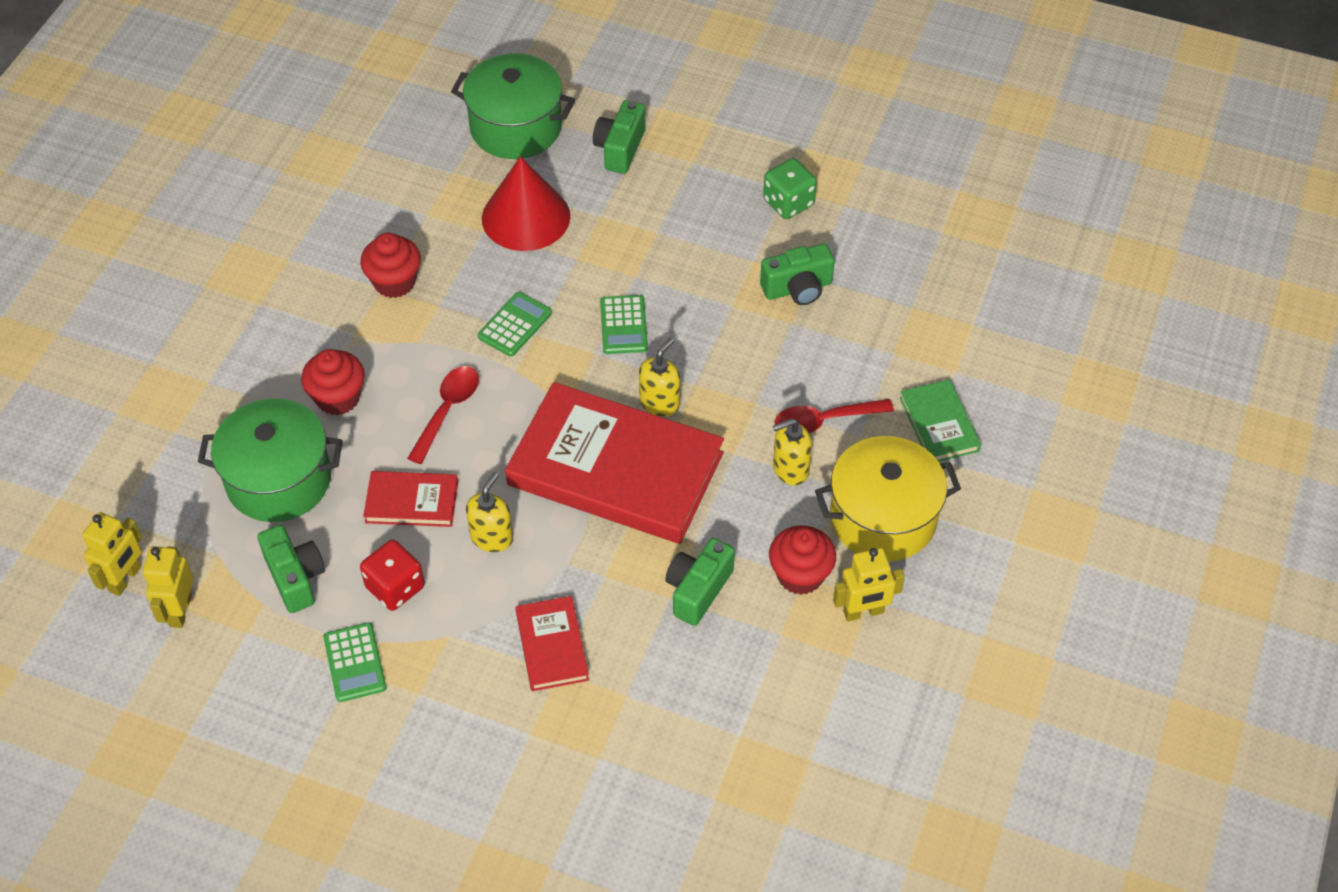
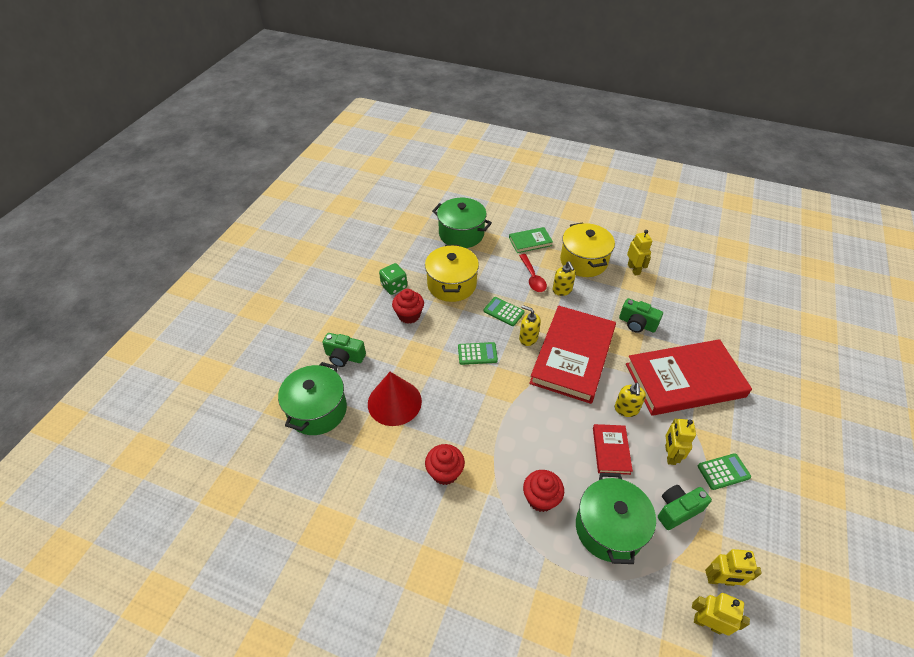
camera: 90 degrees left, 5 degrees down
(395, 587) = (669, 455): red dice -> yellow robot
(447, 410) = (544, 436): red spoon -> none
(492, 537) = (626, 409): yellow soap dispenser -> yellow soap dispenser turned 105 degrees counterclockwise
(515, 325) = (478, 404): green calculator -> green calculator (503, 312)
(552, 646) = (684, 380): red book -> red book, size x2.17
(798, 288) = (451, 284): green camera -> yellow pot
(800, 575) = (620, 288): red cupcake -> red cupcake (409, 315)
(952, 304) = (461, 234): none -> green pot

